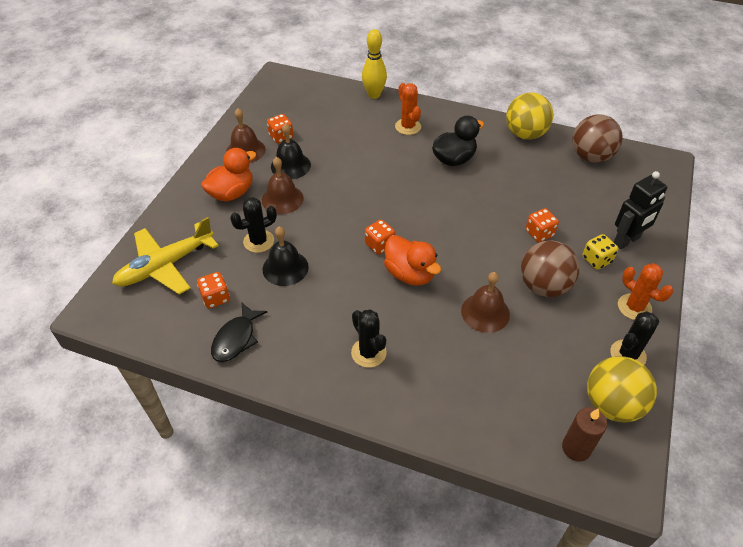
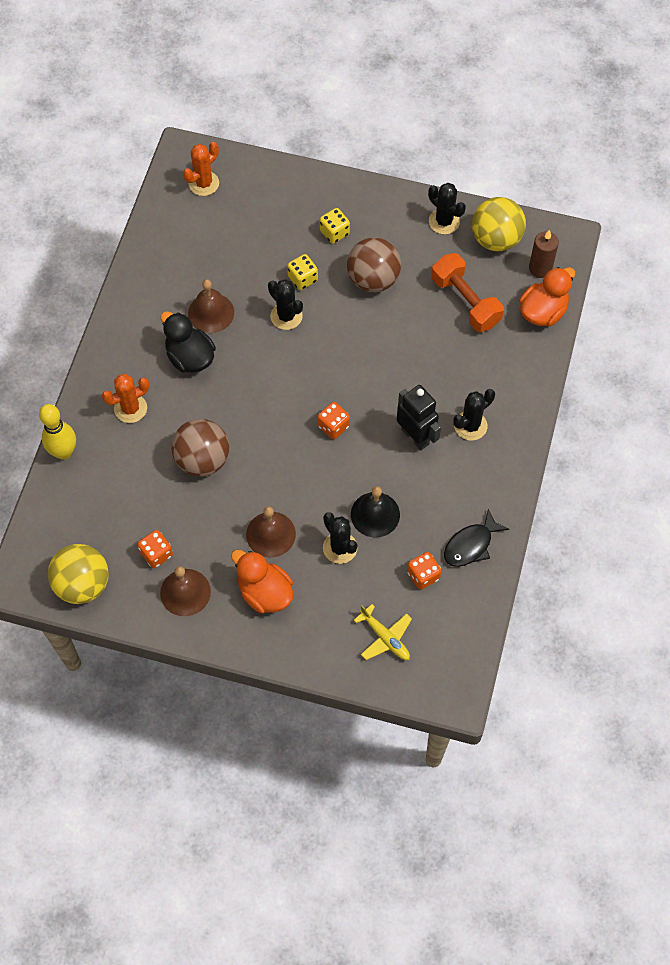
camera: 95 degrees left, 15 degrees up
(166, 265) = (385, 637): yellow plane -> yellow plane, size x0.58
(236, 338) = (471, 545): black fish -> black fish turned 120 degrees clockwise
(290, 165) = (211, 534): black bell -> none
(409, 274) = (370, 396): orange duck -> orange duck (543, 312)
(485, 312) = (411, 329): brown bell -> brown bell (211, 312)
(497, 220) = (286, 316): none -> black cactus
(522, 364) = (465, 301): none -> orange dumbbell
(525, 134) = (141, 283): yellow ball -> yellow ball (83, 584)
(539, 233) = (302, 278): orange dice -> yellow dice
(591, 157) = (178, 221): brown ball -> brown ball (202, 460)
(627, 241) = (306, 204): black robot -> black robot (415, 436)
(634, 307) = (390, 209): orange cactus -> orange cactus (204, 183)

